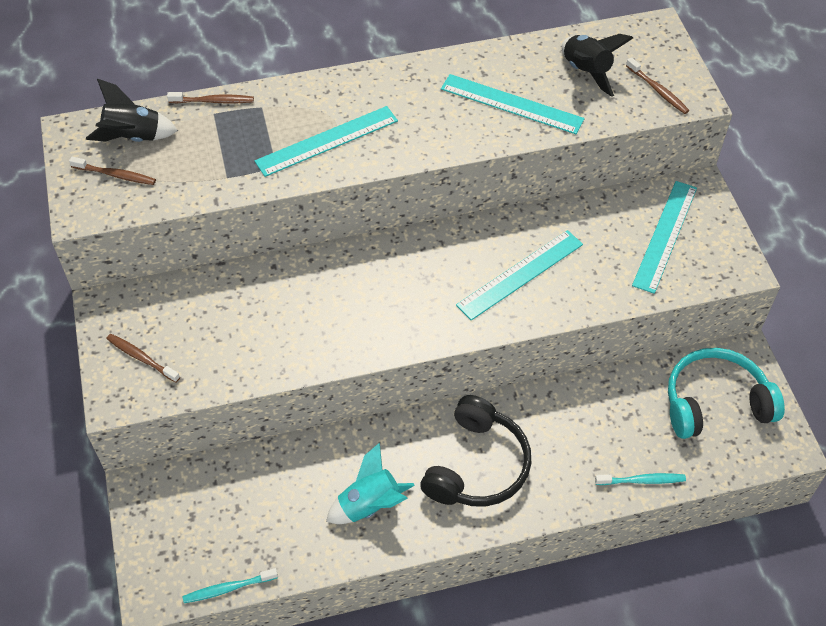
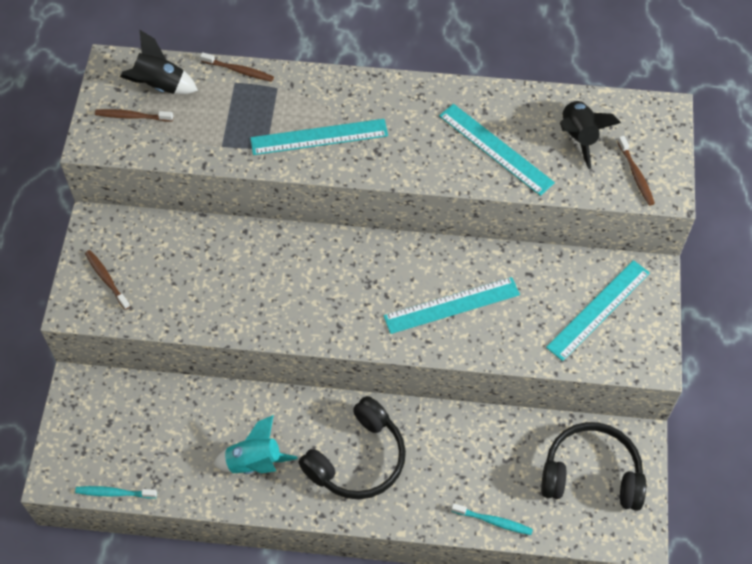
camera: 20 degrees right, 5 degrees up
(115, 175) = (132, 116): brown toothbrush -> brown toothbrush turned 150 degrees clockwise
(715, 402) = (591, 474): turquoise headphones -> black headphones

